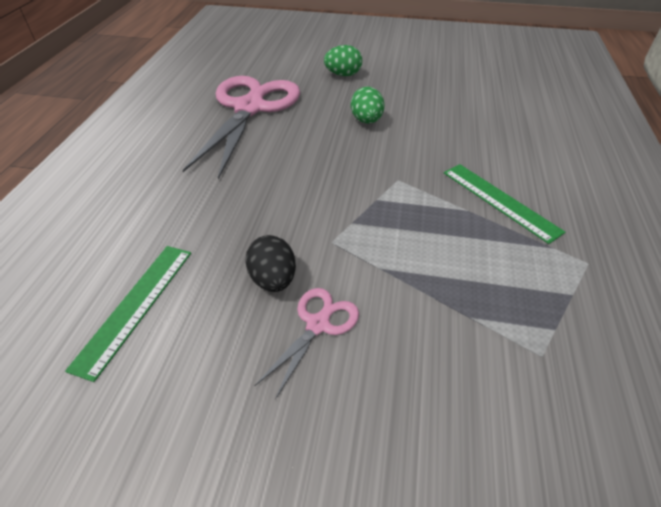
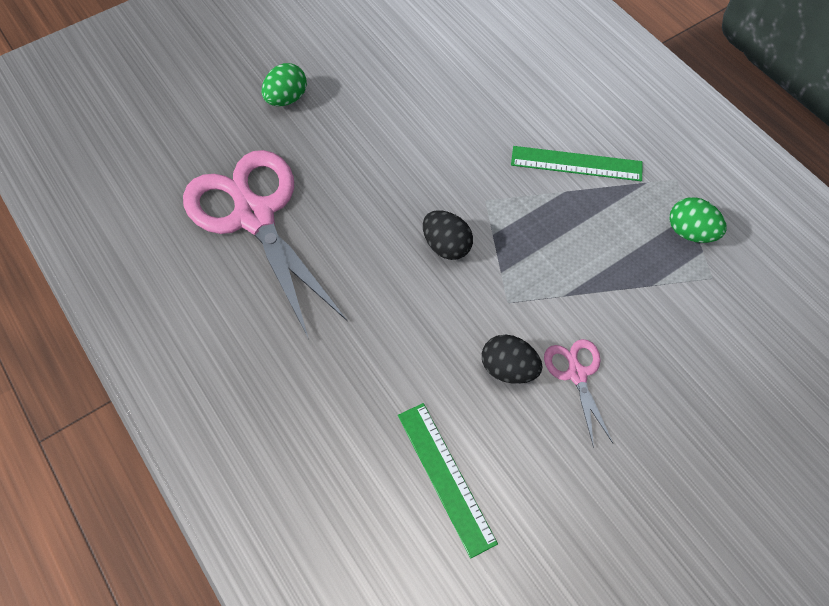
camera: 45 degrees left, 15 degrees up
(335, 185) = (446, 246): none -> black egg
(366, 121) = (384, 149): green egg -> green egg (690, 232)

